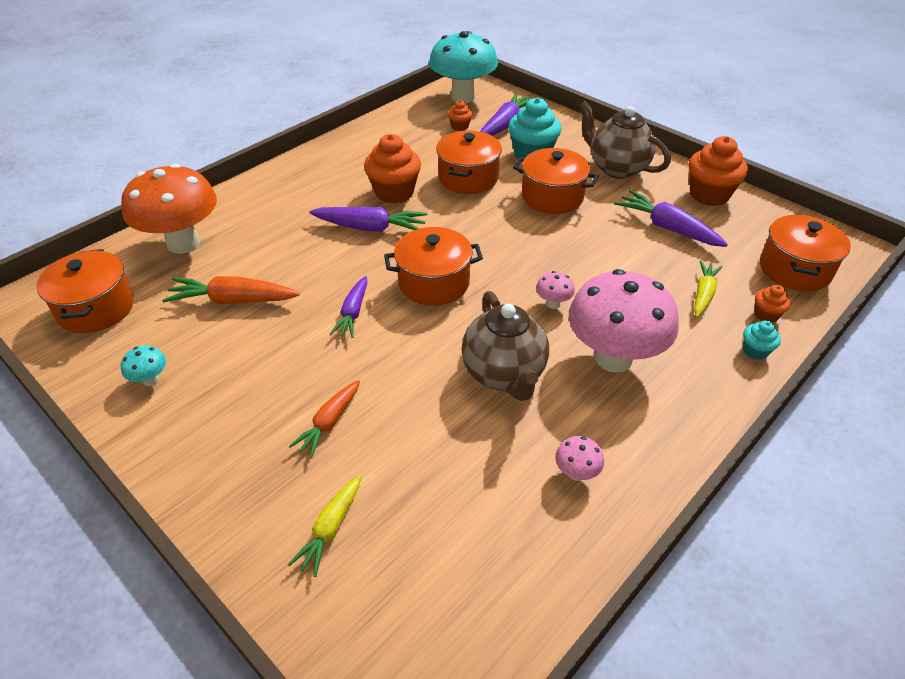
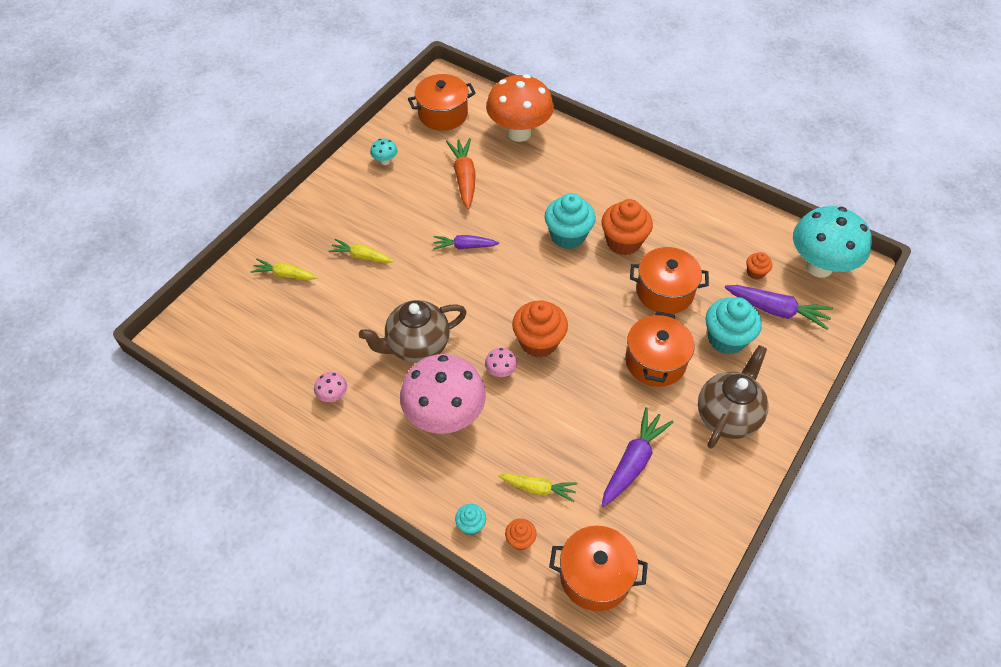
camera: 80 degrees right, 10 degrees up
(329, 422) = (361, 256): orange carrot -> yellow carrot
(370, 228) = (568, 236): purple carrot -> turquoise cupcake
(434, 283) = (509, 289): orange pot -> none
(709, 195) = (706, 505): orange cupcake -> orange cupcake (538, 342)

